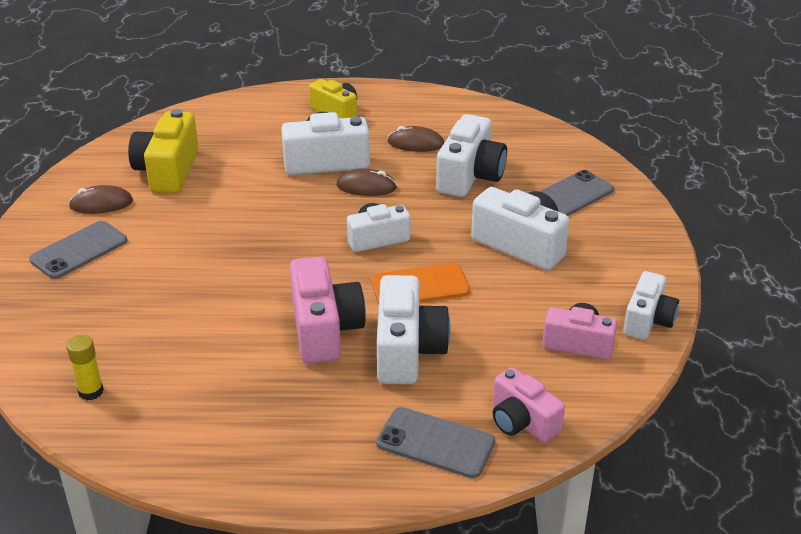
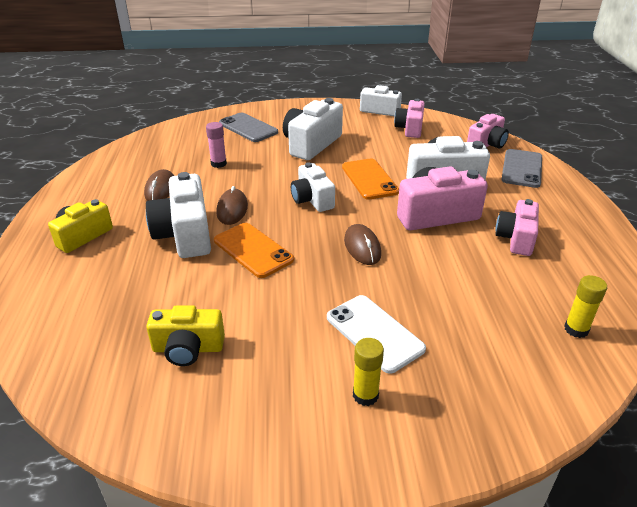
camera: 95 degrees left, 0 degrees up
(79, 250) = (365, 395): grey phone -> yellow glue stick
(101, 204) = (263, 398): brown mouse -> brown mouse (362, 247)
(144, 261) = (374, 333): none -> white phone
(168, 171) = (188, 348): yellow camera -> yellow camera, size x0.65
(256, 388) = (516, 238): none -> pink camera
(288, 199) = (253, 250): none -> orange phone
(470, 176) = (218, 164): white camera -> pink glue stick

